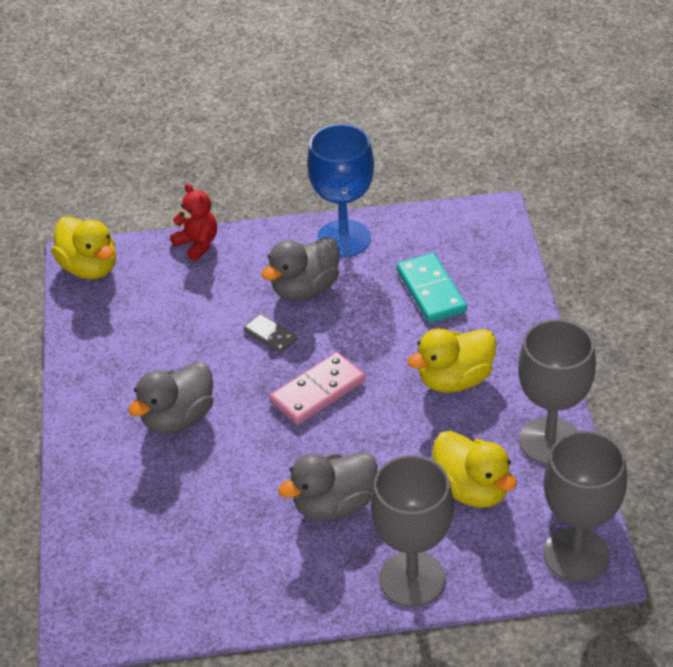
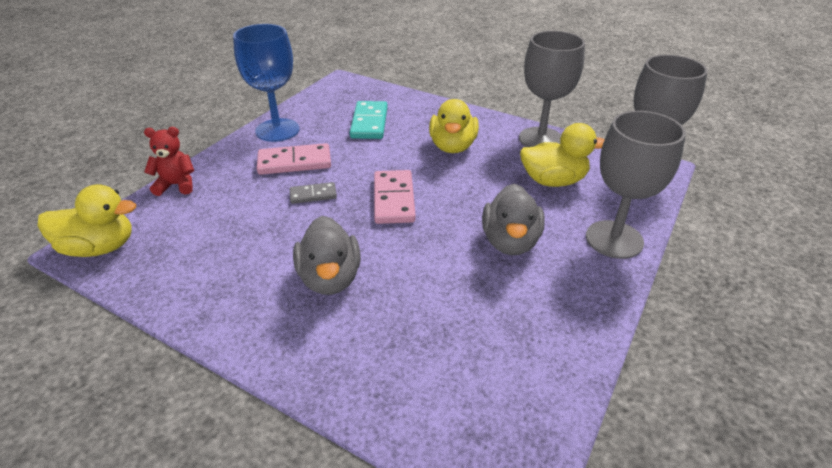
camera: 55 degrees left, 5 degrees down
(305, 289) = (294, 162): grey duck -> pink domino
(431, 291) = (369, 123): turquoise domino -> turquoise domino turned 75 degrees clockwise

